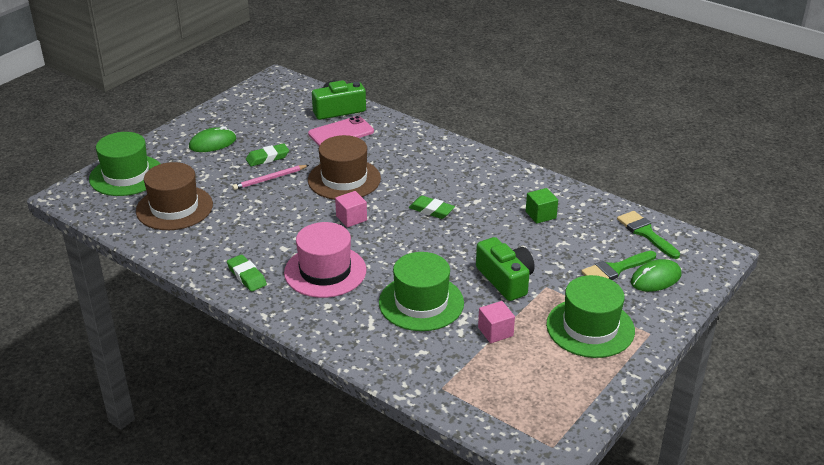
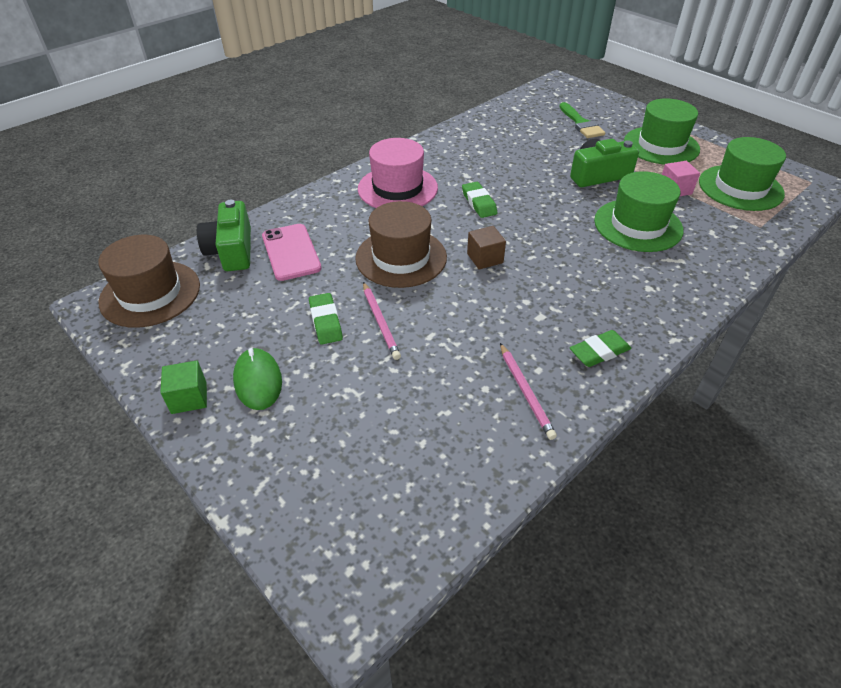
camera: 80 degrees left, 10 degrees up
(126, 175) = (314, 500): green hat -> green hat (740, 188)
(174, 208) = (430, 429): brown hat -> brown hat (150, 293)
(206, 243) = (526, 392): none -> pink pencil
(325, 271) = (587, 285): pink hat -> pink hat (397, 188)
(351, 218) = (485, 258): pink cube -> brown cube
(431, 210) = (479, 203): green eraser -> green eraser turned 60 degrees counterclockwise
(540, 215) = (497, 145): green cube -> green cube (189, 398)
(645, 233) = (531, 104): green brush -> none
(655, 278) = (593, 110): green mouse -> none

